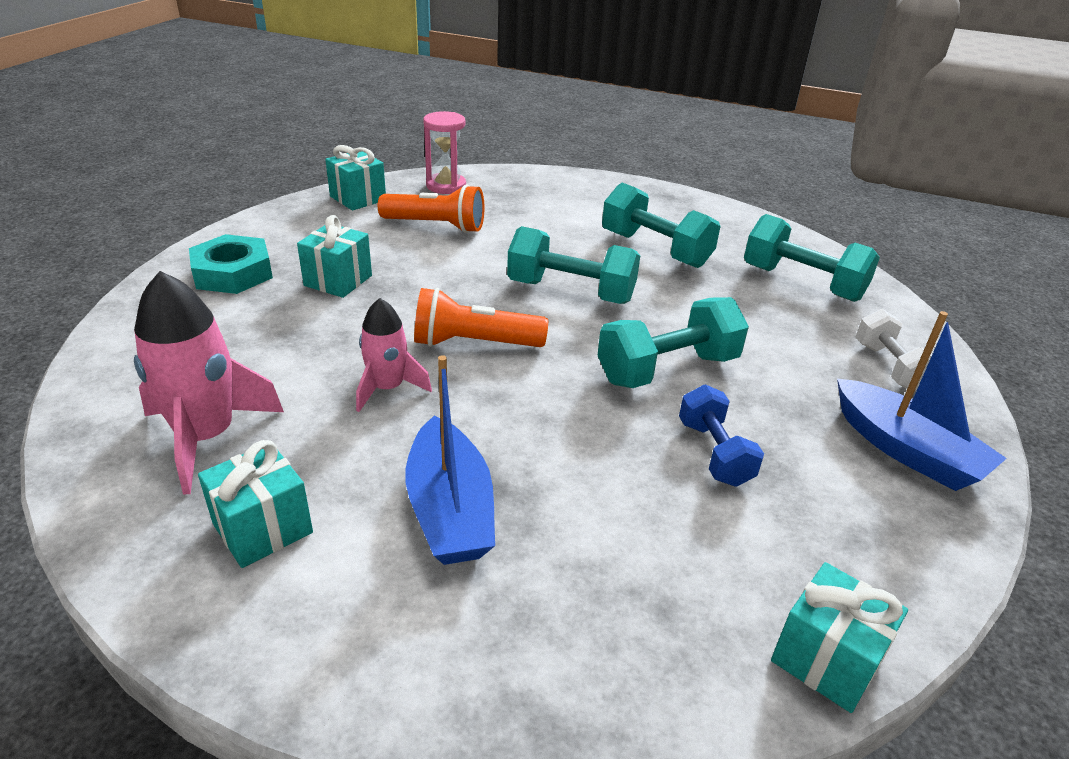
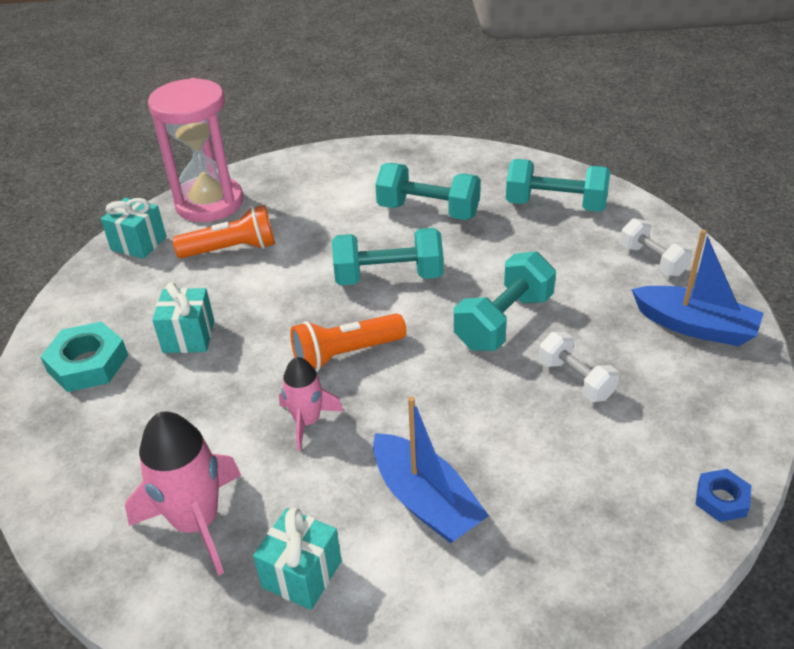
camera: 20 degrees left, 5 degrees up
(446, 186) = (209, 203): pink hourglass -> pink hourglass, size x1.78
(714, 453) = (575, 379): blue dumbbell -> white dumbbell
(826, 659) = (721, 499): turquoise gift -> blue nut

